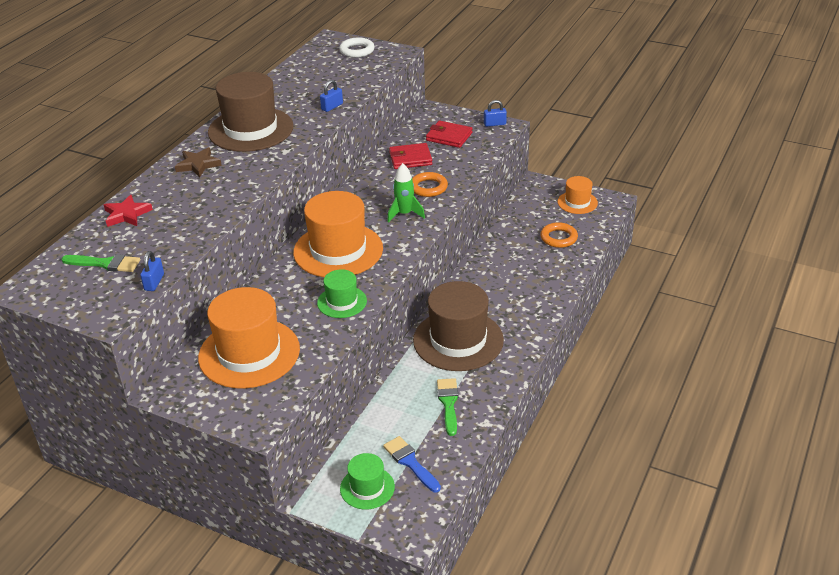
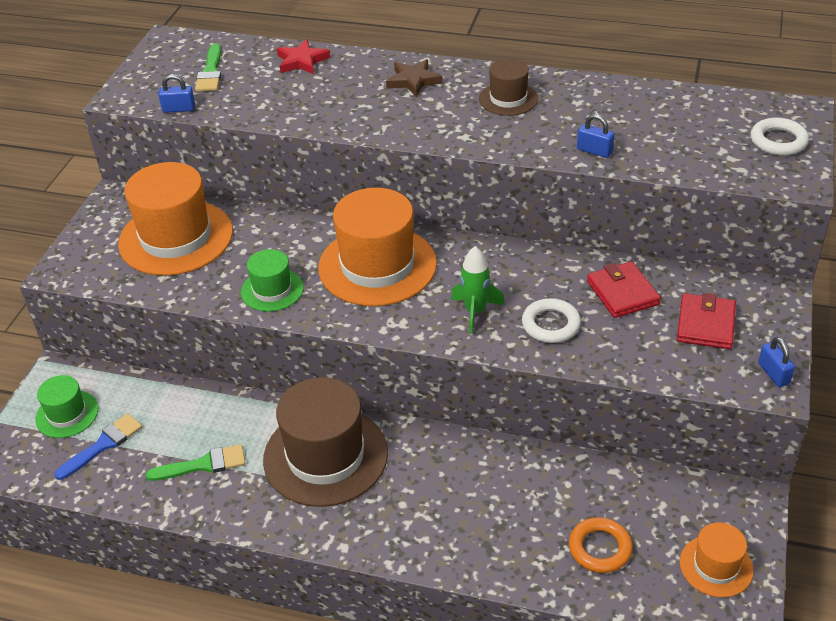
camera: 80 degrees right, 5 degrees up
(251, 129) = (508, 99): brown hat -> brown hat, size x0.52
(428, 187) = (551, 324): orange ring -> white ring

